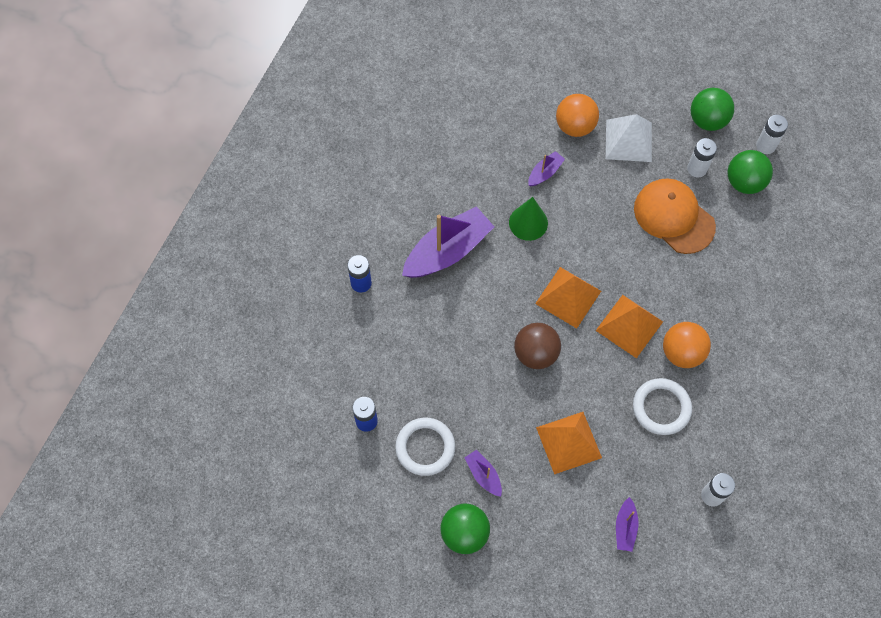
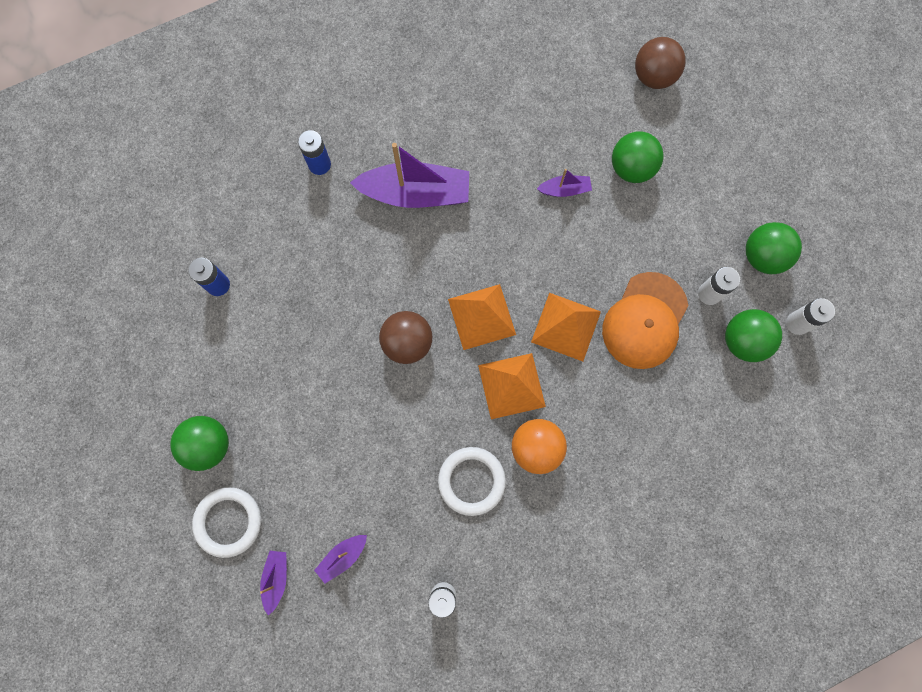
camera: 40 degrees right, 10 degrees up
(425, 447) = (243, 346): white ring -> white ring (228, 522)
(483, 475) = (269, 410): purple boat -> purple boat (276, 579)
(528, 223) = (508, 223): green cone -> none
(534, 56) = (653, 77): none -> brown ball
(568, 442) = (364, 443): orange pyramid -> orange pyramid (566, 326)
(575, 126) = (631, 168): orange ball -> green ball
(628, 140) = (669, 218): white pyramid -> none
(673, 217) = (645, 321): orange cap -> orange cap turned 150 degrees counterclockwise

